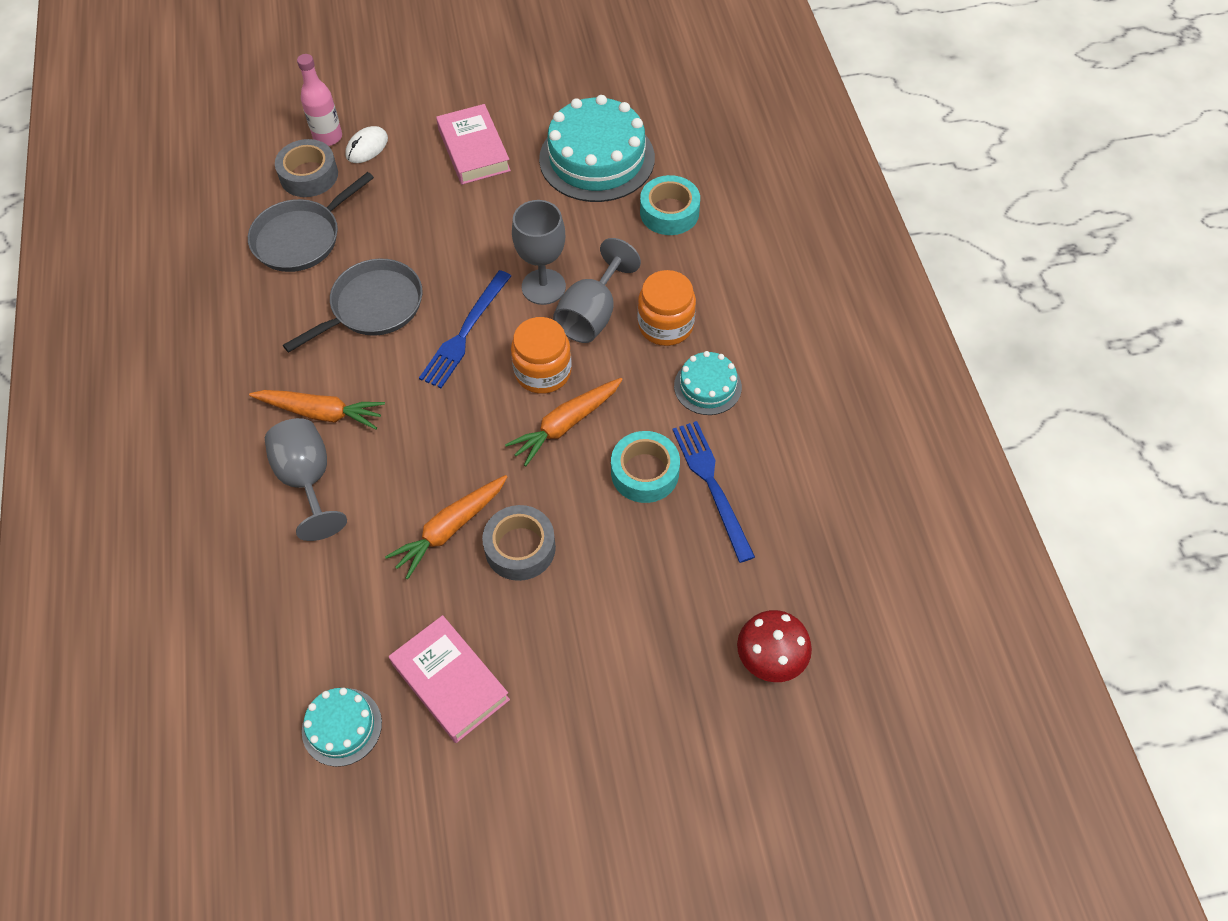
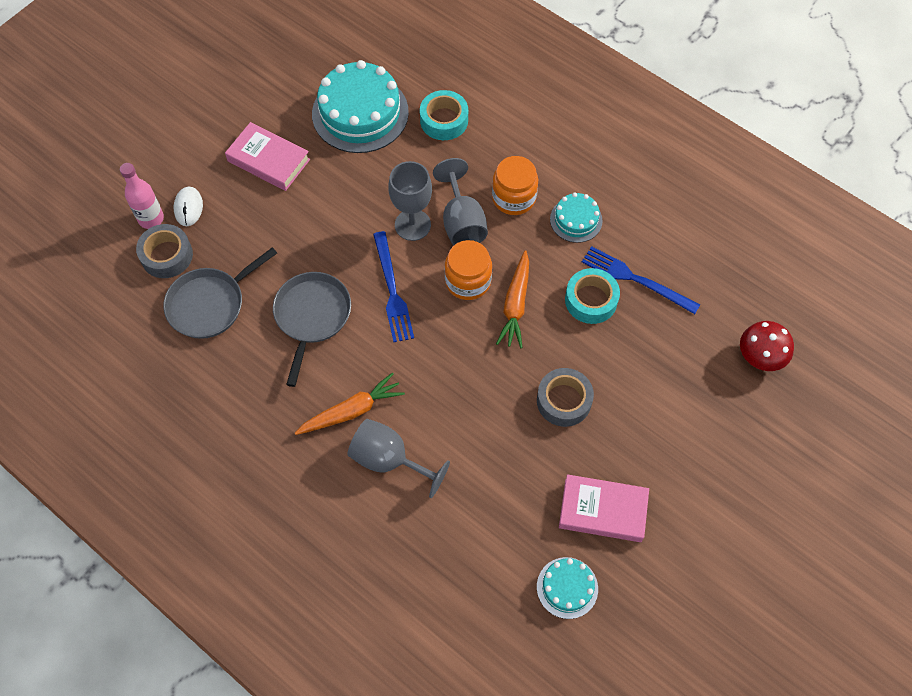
camera: 40 degrees left, 5 degrees up
(301, 238) = (209, 304): grey pan -> grey pan turned 45 degrees clockwise
(450, 529) = (510, 421): orange carrot -> none

